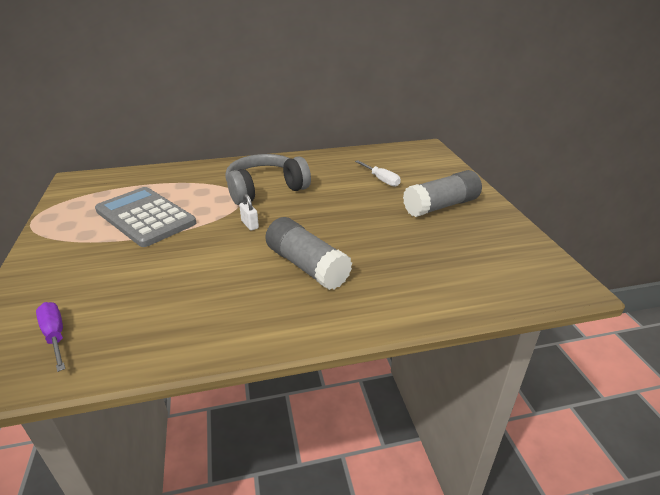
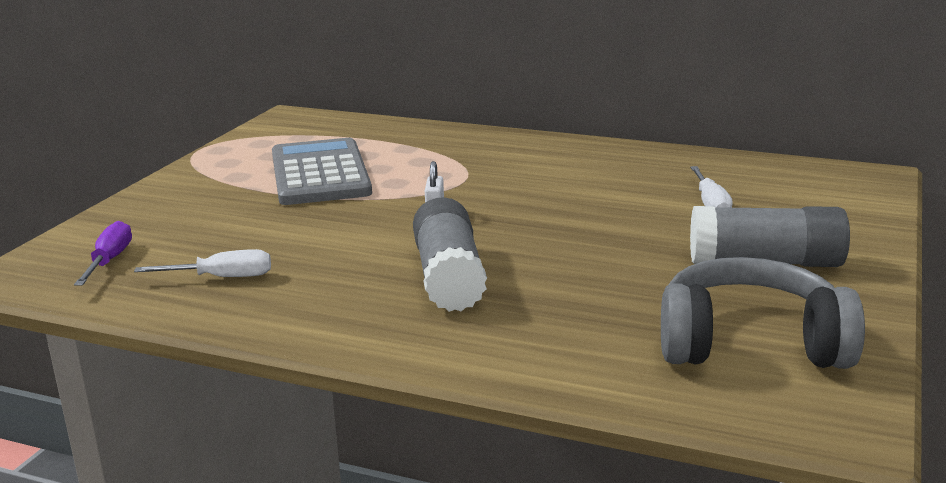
camera: 35 degrees right, 10 degrees down
(162, 318) = (222, 277): none -> white screwdriver
(265, 189) = (509, 177): grey headphones -> grey headphones (750, 343)

